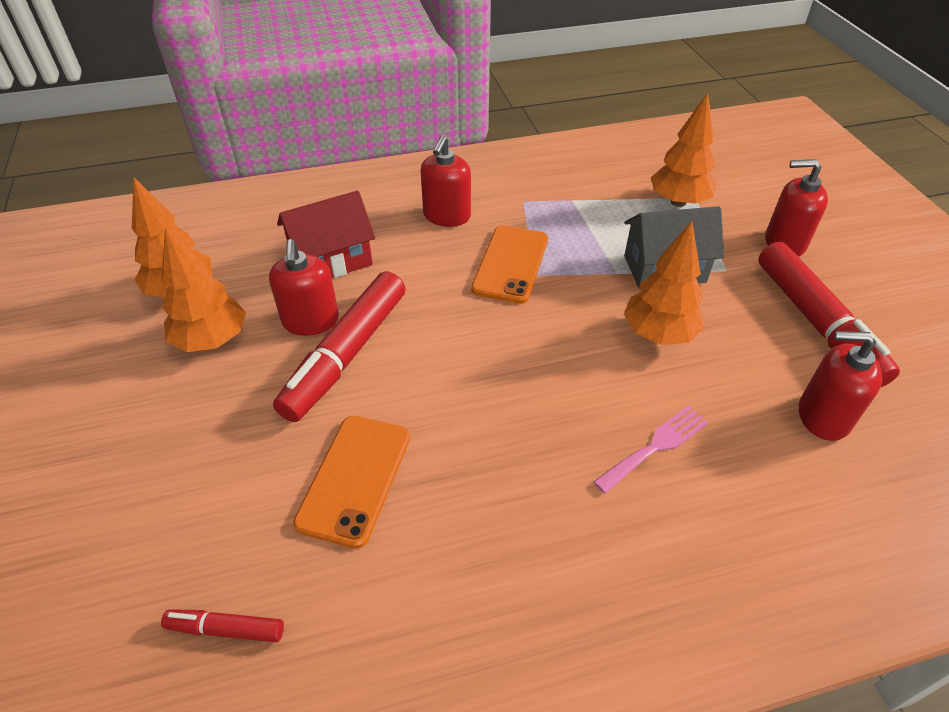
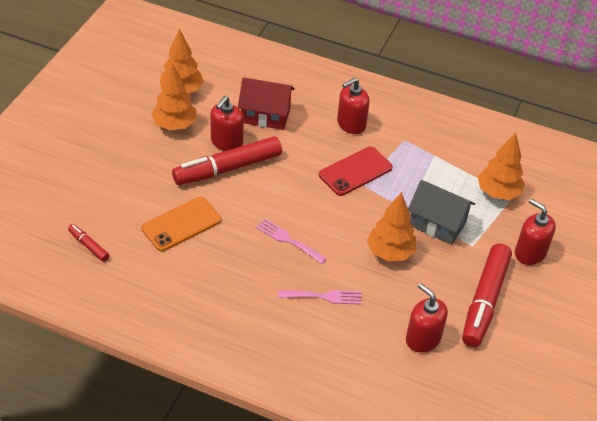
camera: 35 degrees right, 0 degrees up
(510, 264) = (355, 171): orange phone -> red phone
(526, 400) = (288, 240): none -> pink fork

